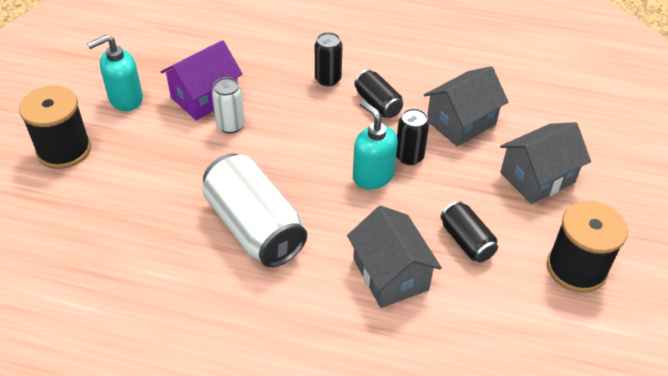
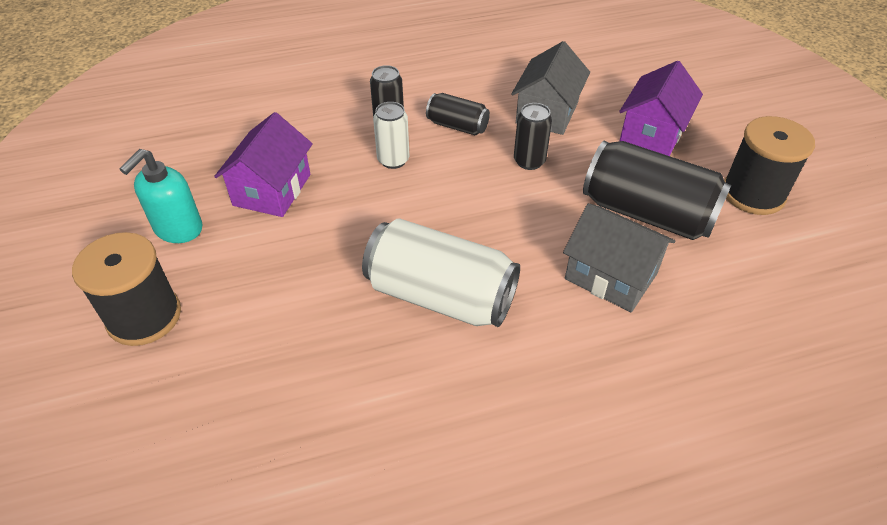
camera: 30 degrees left, 0 degrees up
(230, 125) = (325, 206): white can -> white can (393, 160)
(372, 176) = (512, 193): turquoise soap dispenser -> none
(466, 241) = (647, 213): black can -> black can, size x1.91
(537, 177) = (652, 132): grey house -> purple house

